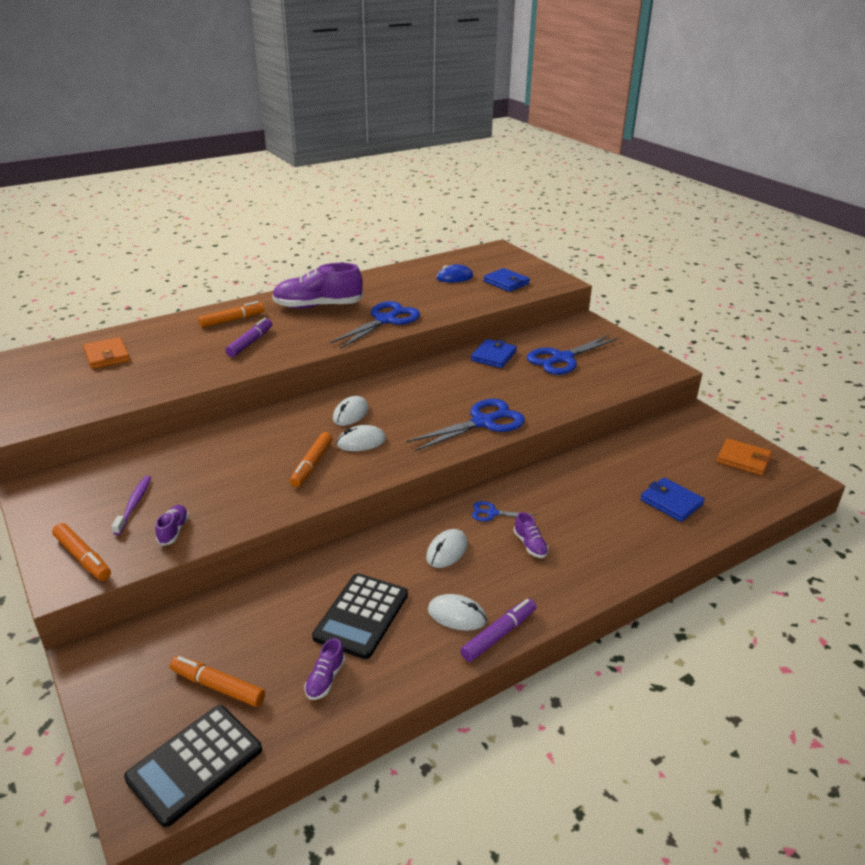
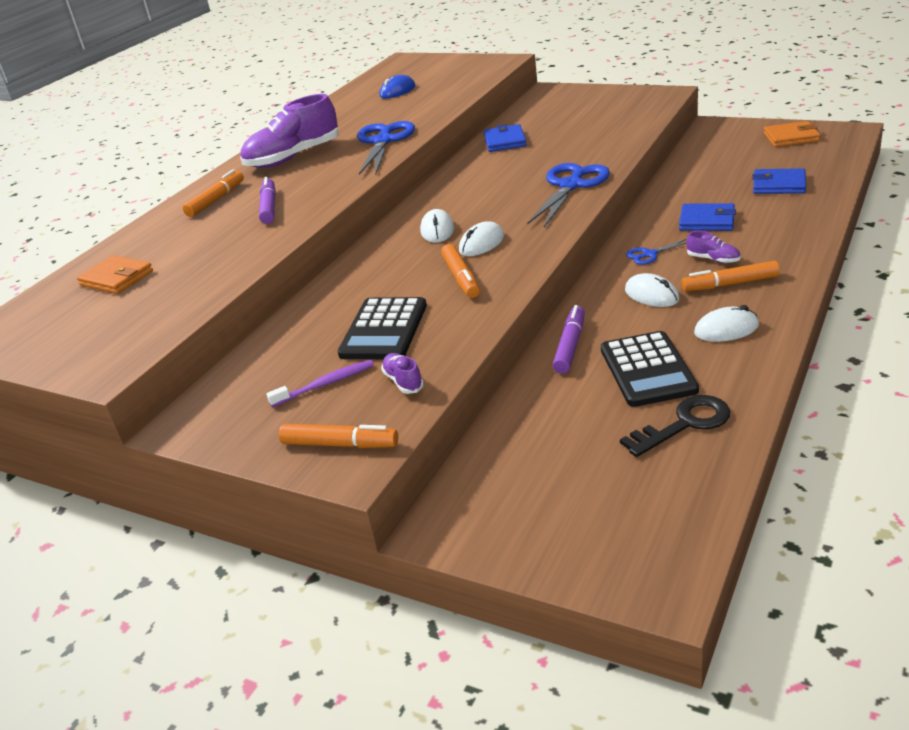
camera: 25 degrees left, 0 degrees up
(134, 504) = (325, 384): purple toothbrush -> purple toothbrush turned 90 degrees clockwise
(195, 764) = (664, 538): black calculator -> black calculator (384, 330)
(218, 686) = (597, 480): orange marker -> orange marker (730, 284)
(325, 679) = (684, 424): purple shoe -> black key
(447, 551) = (651, 295): white mouse -> white mouse turned 45 degrees counterclockwise
(498, 635) = (778, 324): purple marker -> purple marker (570, 346)
(506, 282) = (453, 77): blue wallet -> blue wallet (707, 221)
(562, 359) = (569, 120): blue scissors -> none

